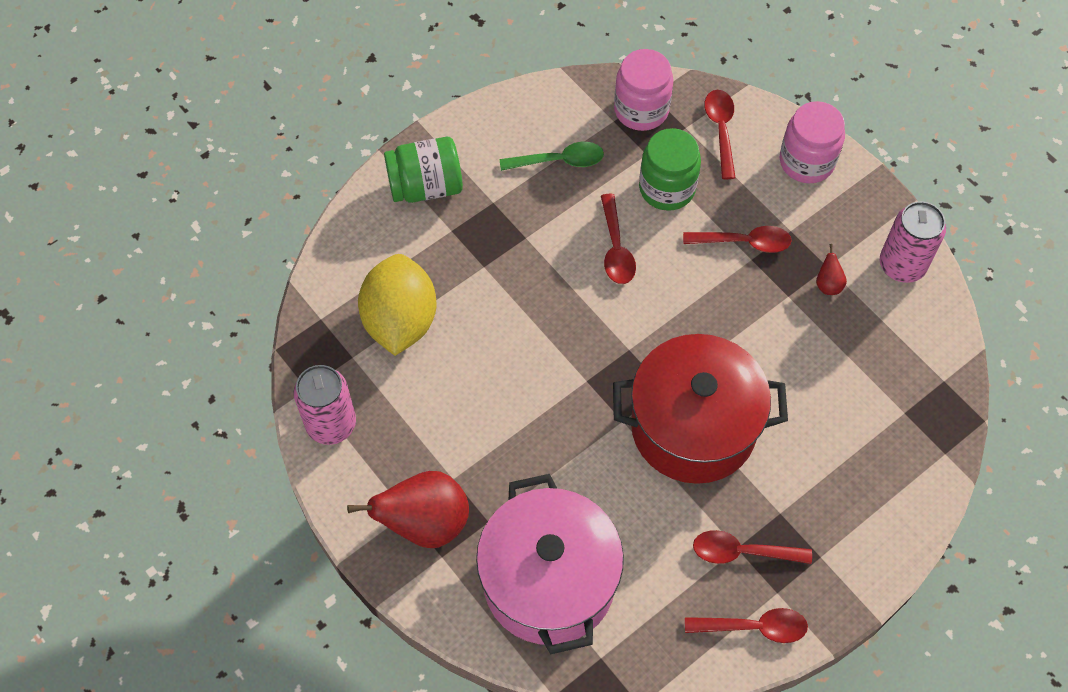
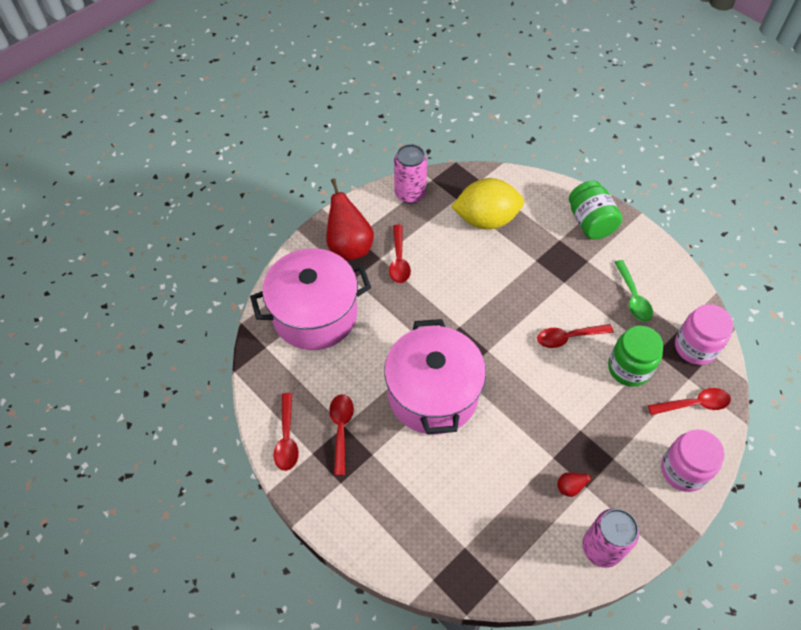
camera: 85 degrees right, 5 degrees down
(693, 427) = (433, 394): red pot -> pink pot
(744, 242) = (594, 424): red spoon -> red spoon (399, 260)

